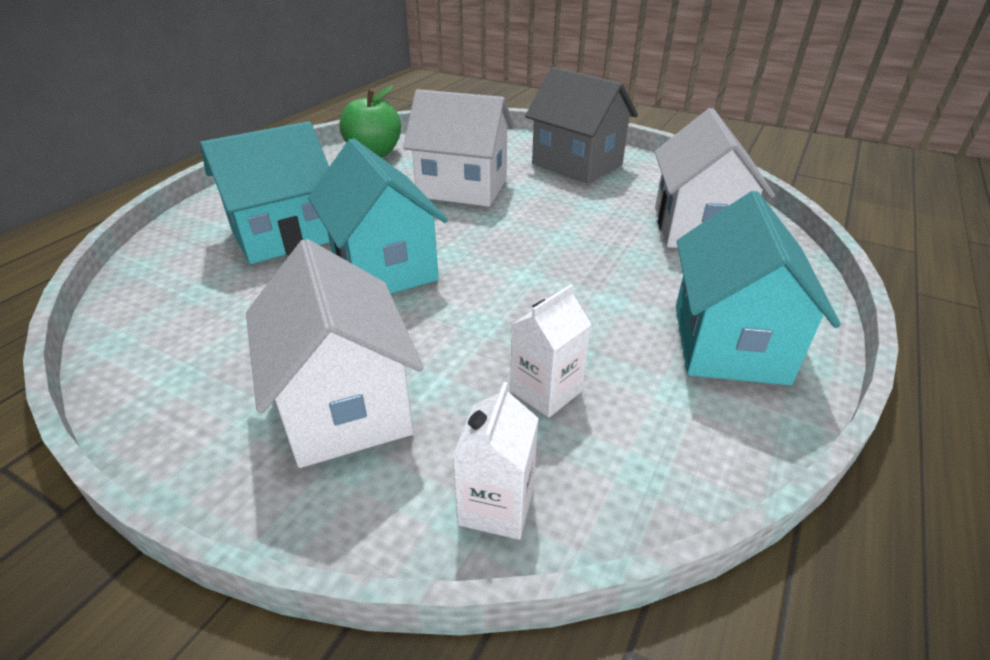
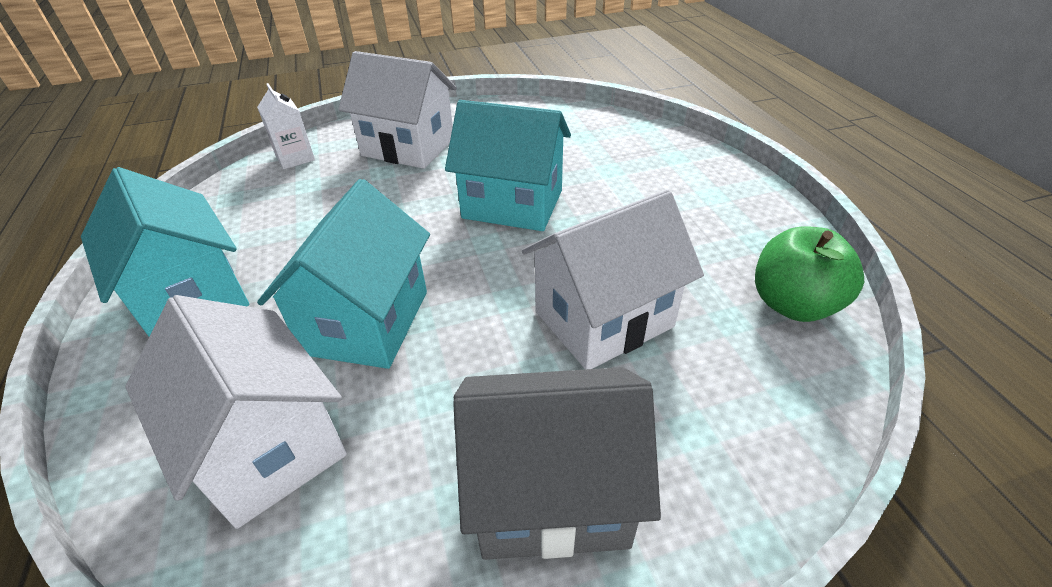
camera: 135 degrees right, 5 degrees up
(284, 236) = (623, 182): turquoise house -> turquoise house (367, 322)
(546, 391) = (310, 202): white carton -> none

